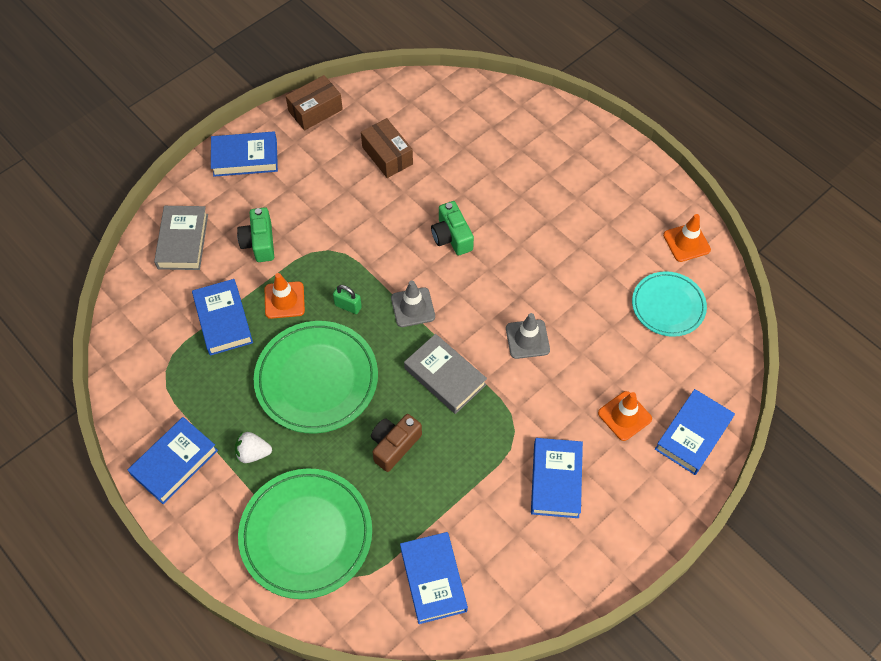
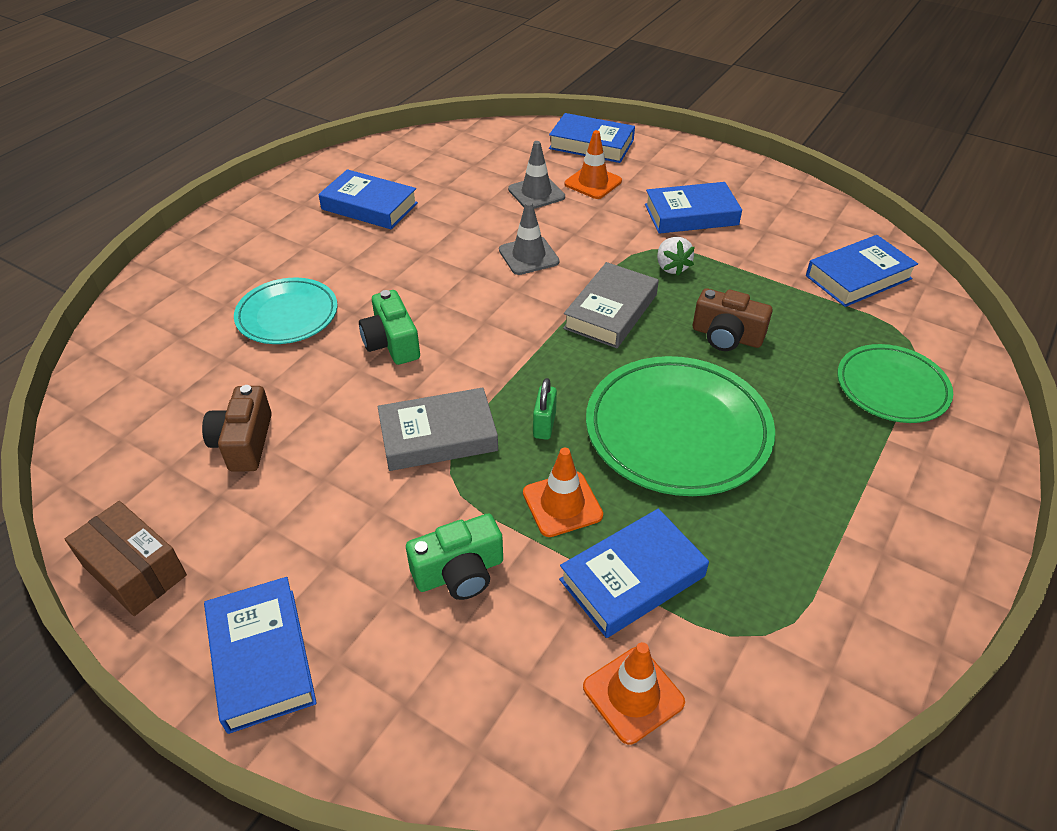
camera: 105 degrees left, 15 degrees down
(174, 462) = (904, 563): blue book -> blue book (369, 206)
(183, 241) = (489, 705): grey book -> grey book (438, 436)
(253, 453) = (826, 471): white strawberry -> white strawberry (671, 267)
(306, 535) = (891, 388): green plate -> green plate, size x0.62
(387, 155) = (244, 442): brown box -> brown camera
(413, 307) = (521, 358): grey traffic cone -> grey traffic cone (536, 193)
(452, 236) = (392, 343): green camera -> green camera turned 105 degrees clockwise
(668, 306) = (447, 170): turquoise plate -> turquoise plate (287, 315)
(686, 242) = (358, 166): orange traffic cone -> orange traffic cone (633, 694)

